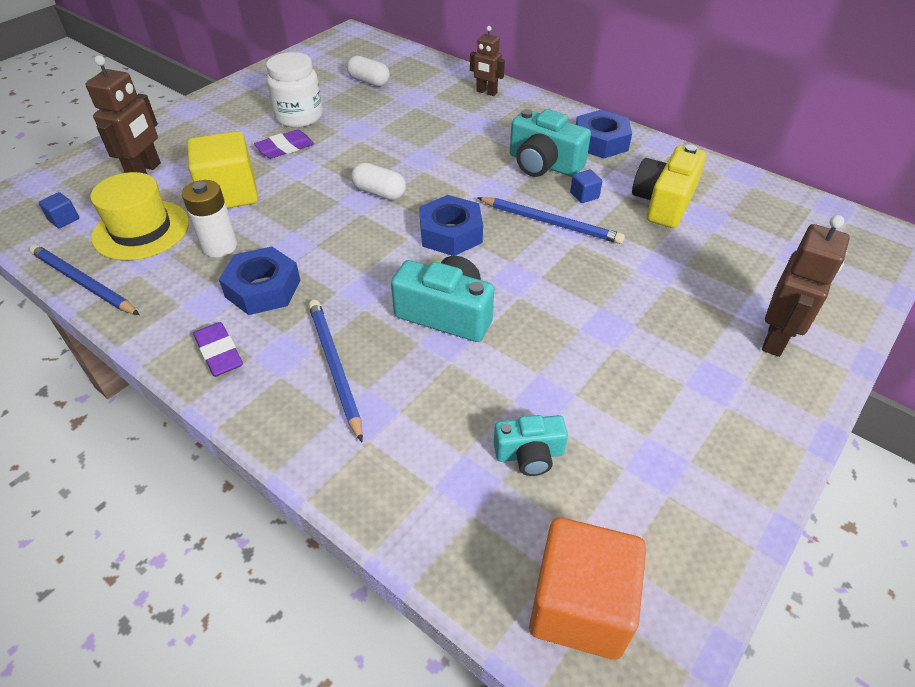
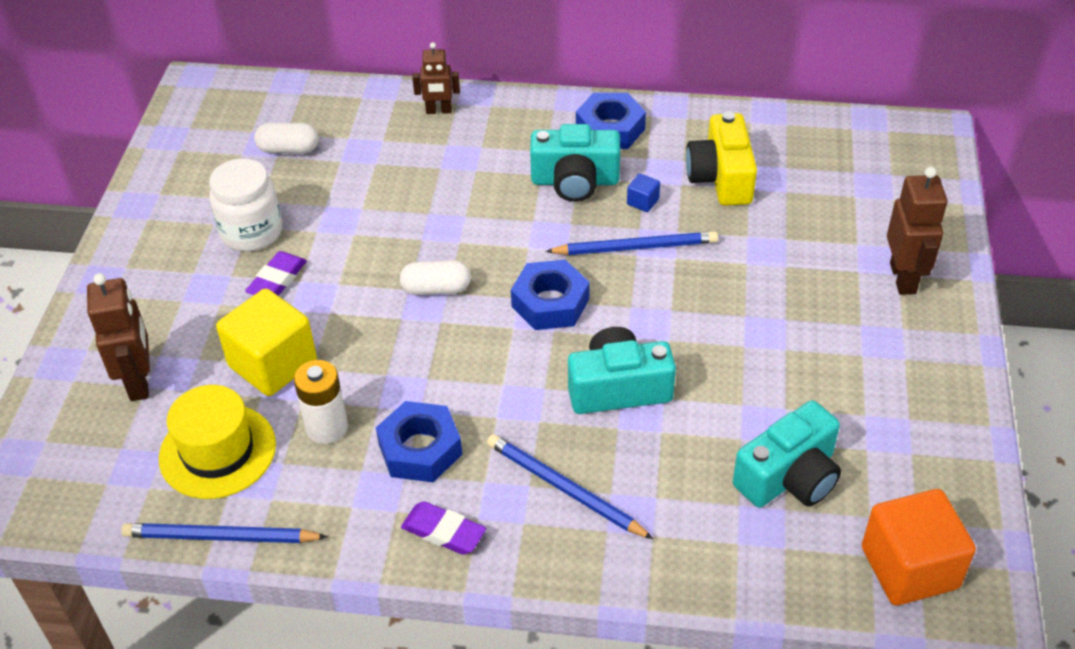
camera: 30 degrees left, 0 degrees up
(64, 219) = (109, 482): blue cube -> none
(529, 454) = (789, 477): turquoise camera -> turquoise camera, size x1.65

